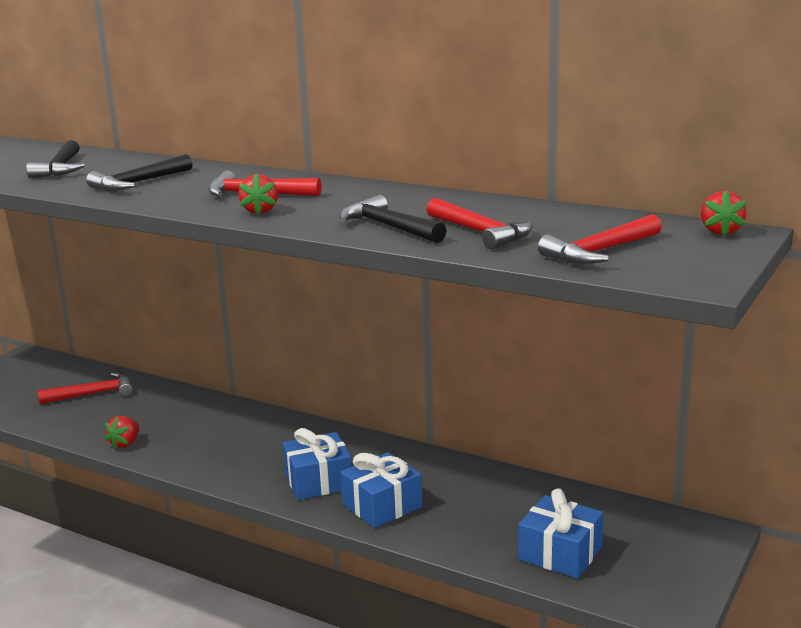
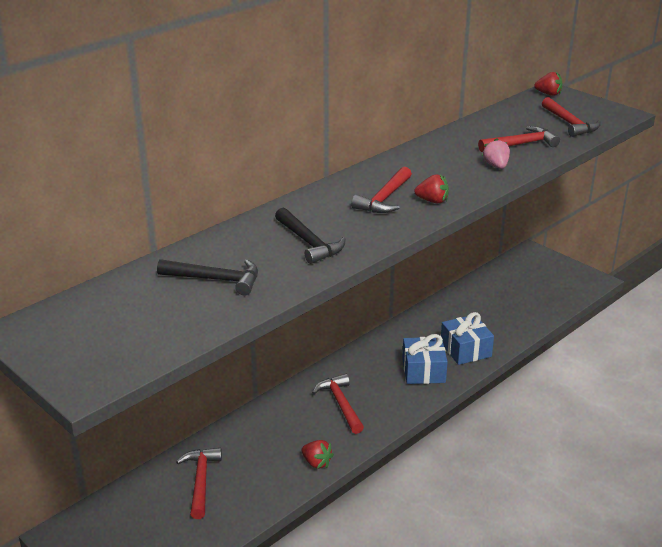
camera: 75 degrees left, 10 degrees up
(232, 440) = (340, 404): none -> red hammer
(389, 227) = (496, 166): black hammer -> pink strawberry
(560, 553) = (537, 299): blue gift -> none

